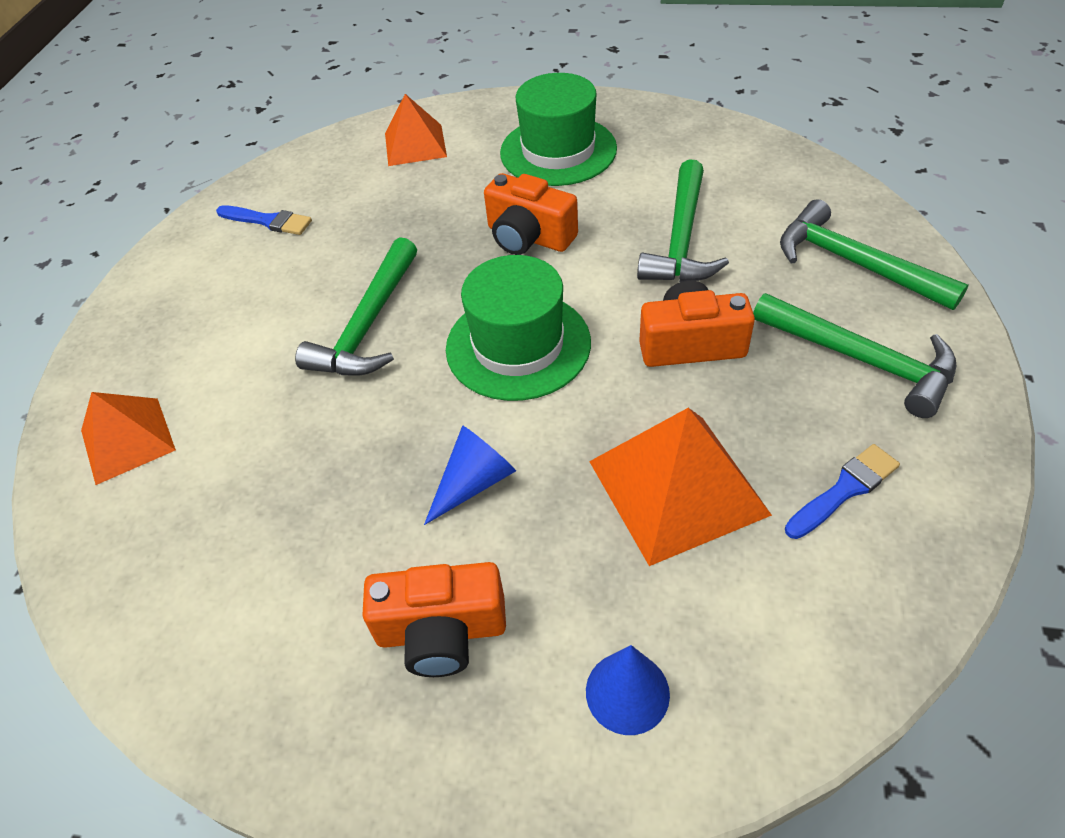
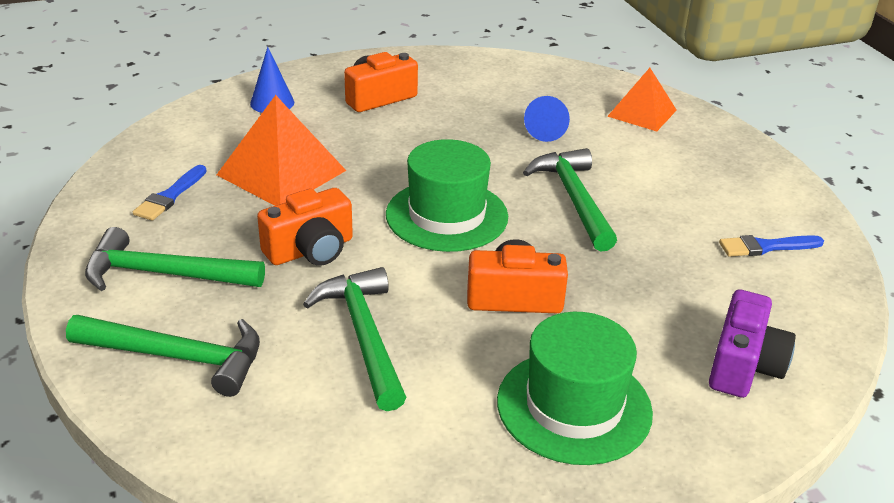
camera: 145 degrees right, 15 degrees down
(415, 145) = (743, 365): orange pyramid -> purple camera
(474, 482) = (411, 145): blue cone -> blue cone (547, 130)

